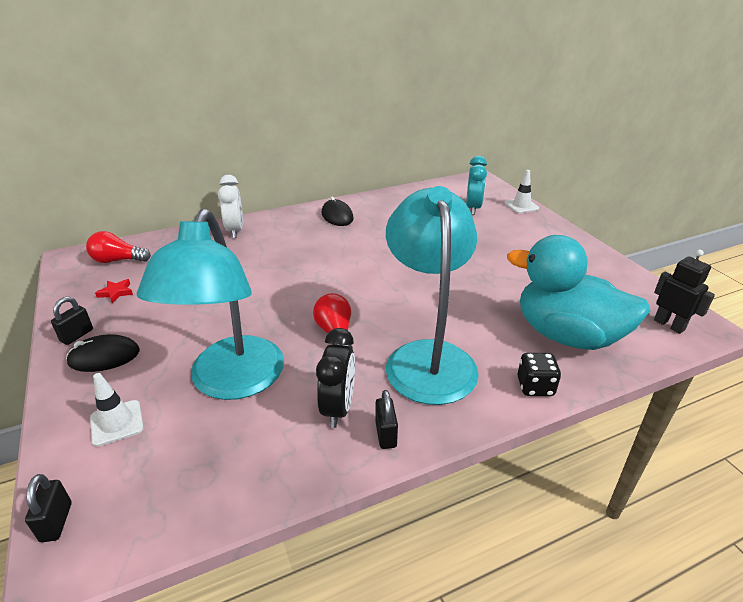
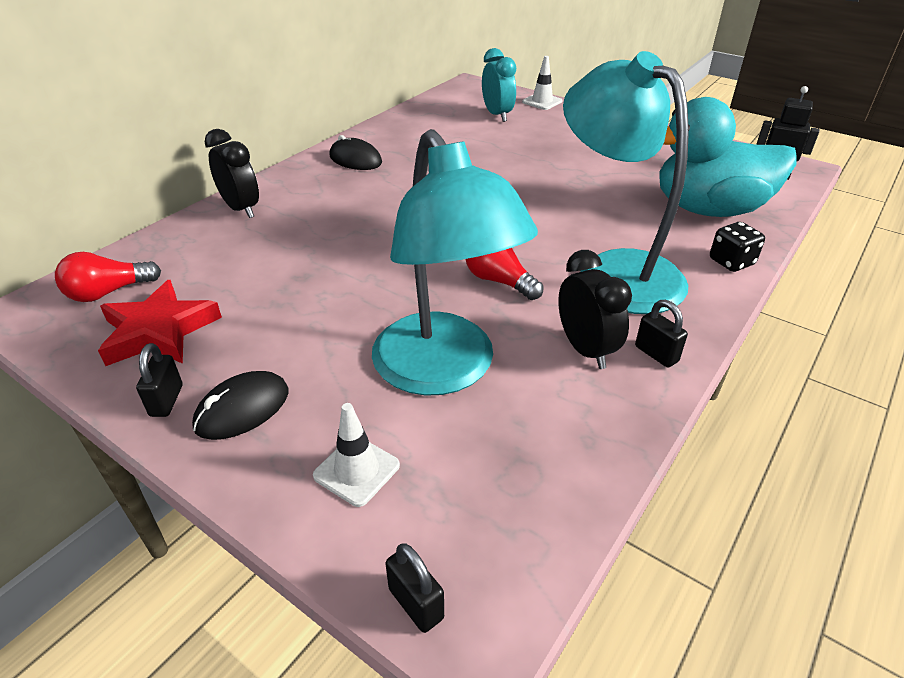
camera: 30 degrees left, 5 degrees up
(116, 292) = (159, 331): red star -> red star, size x2.20
(235, 230) = (241, 209): white clock -> black clock

